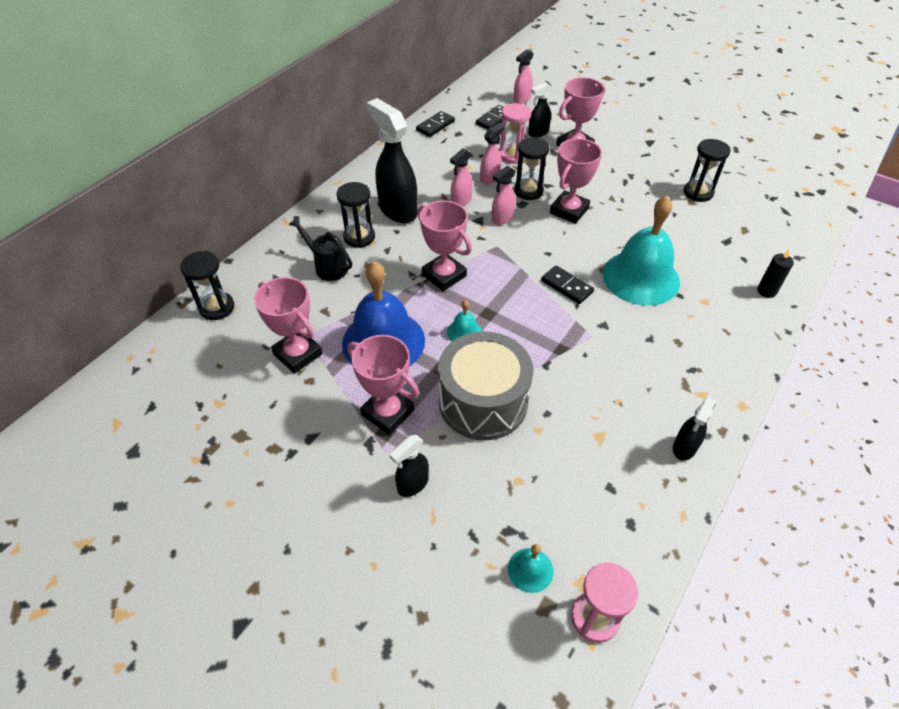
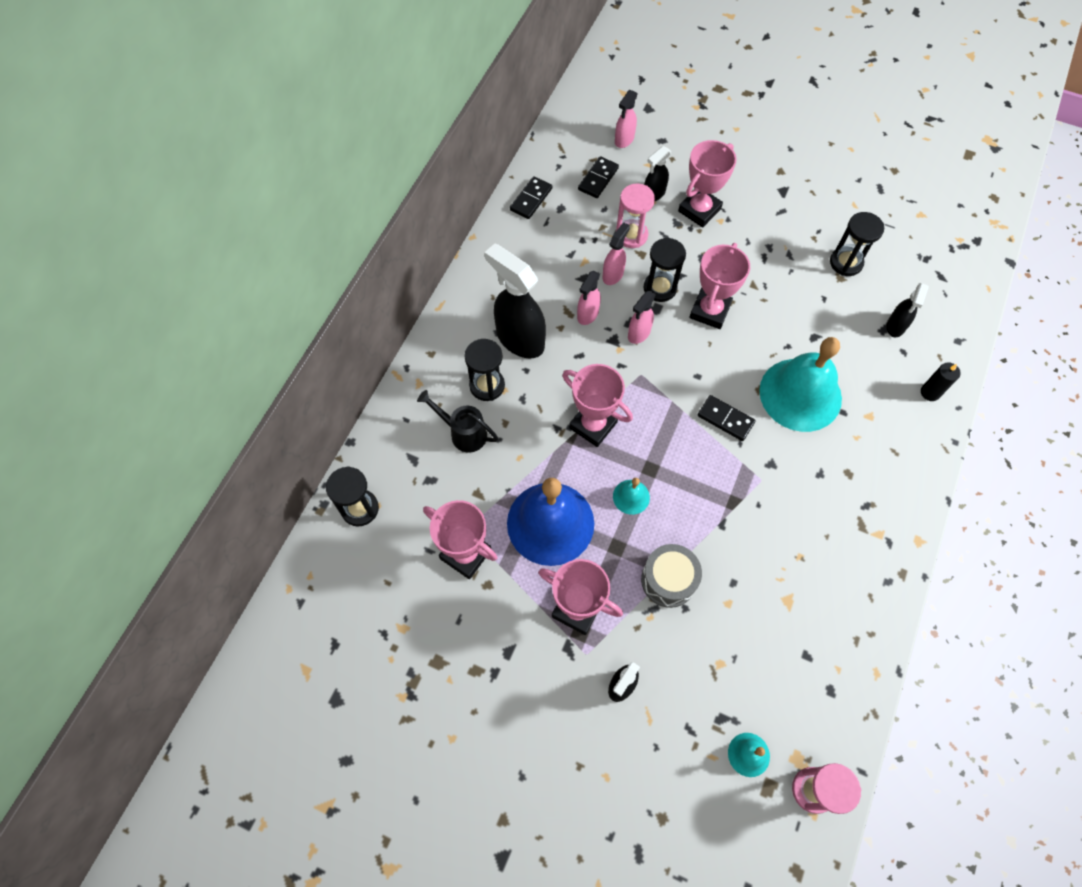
camera: 10 degrees left, 15 degrees up
(483, 402) = (668, 580): grey drum -> grey drum, size x0.61
(684, 448) = (869, 599): black spray bottle -> black spray bottle (895, 326)

